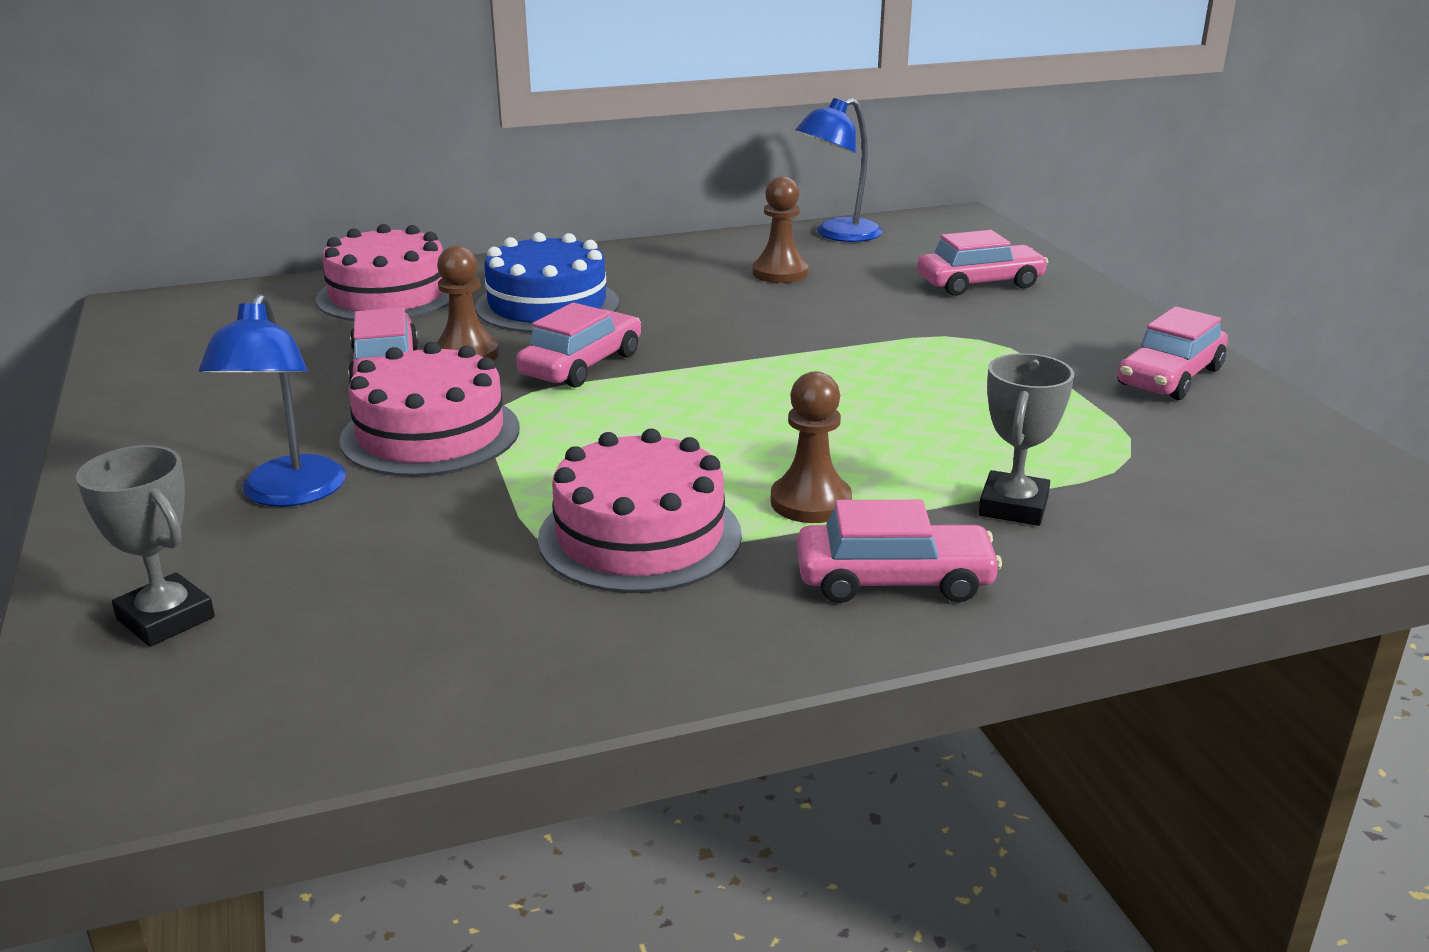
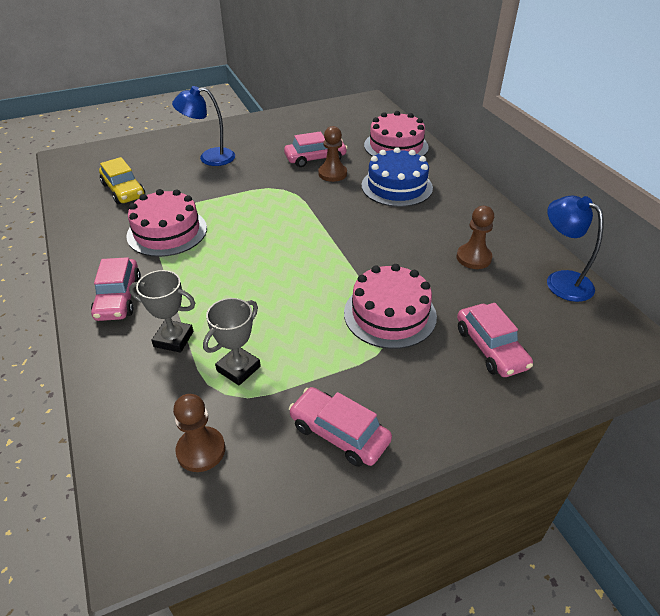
camera: 85 degrees right, 15 degrees up
(166, 618) = (136, 153): grey trophy -> grey trophy (238, 368)
(399, 620) = (123, 190): none -> yellow car
(430, 434) = (255, 177): pink cake -> pink cake (390, 314)
(582, 365) = (326, 203): pink car -> none
(810, 502) = (187, 274): brown pawn -> brown pawn (201, 450)

